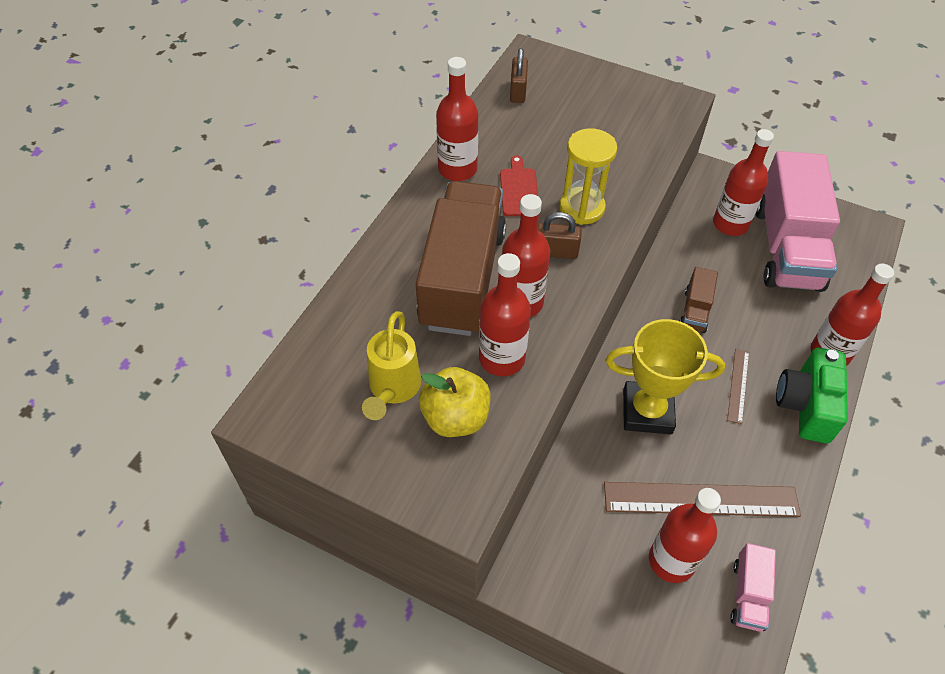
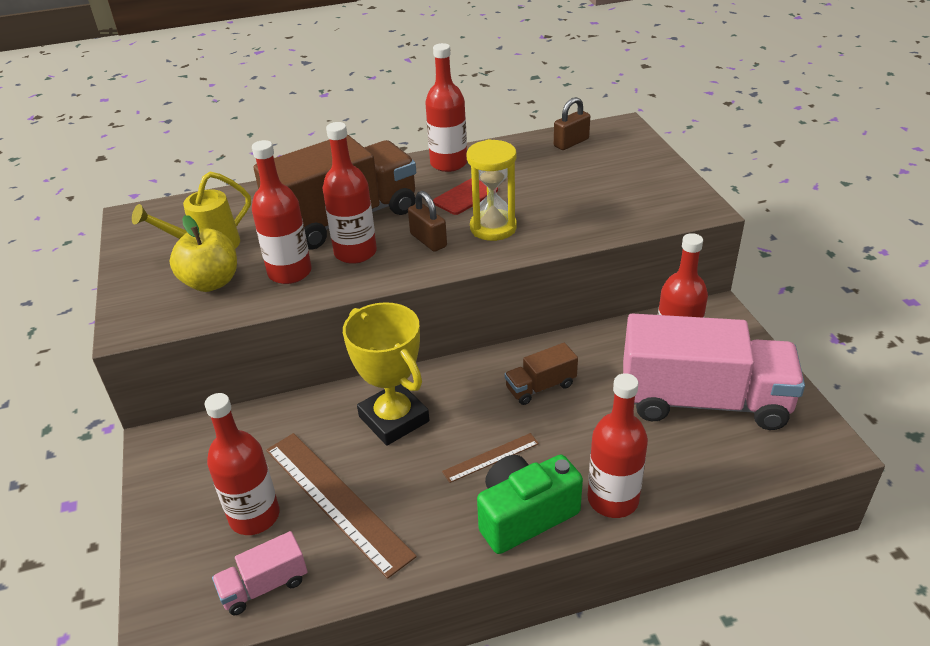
camera: 50 degrees right, 15 degrees down
(786, 247) = (703, 401): pink truck -> pink truck turned 135 degrees counterclockwise

